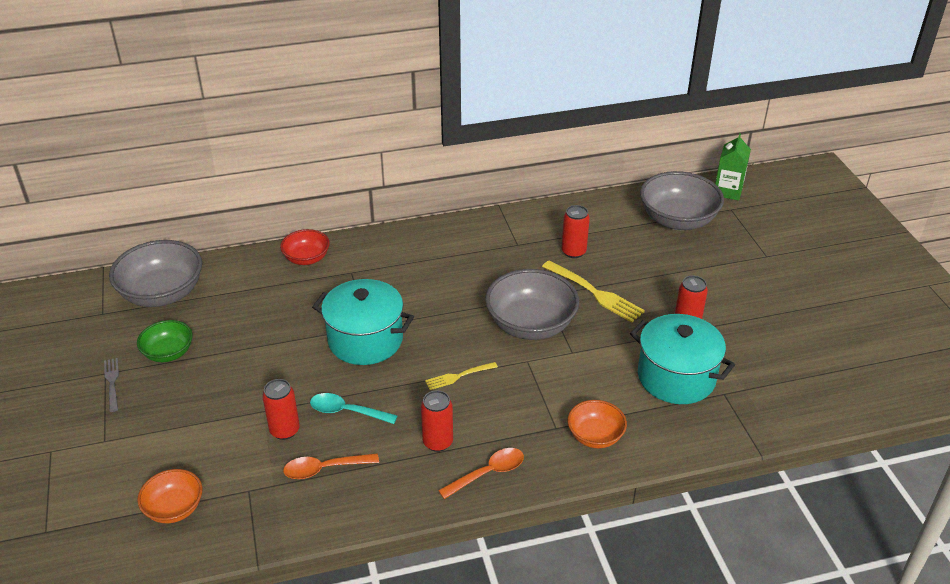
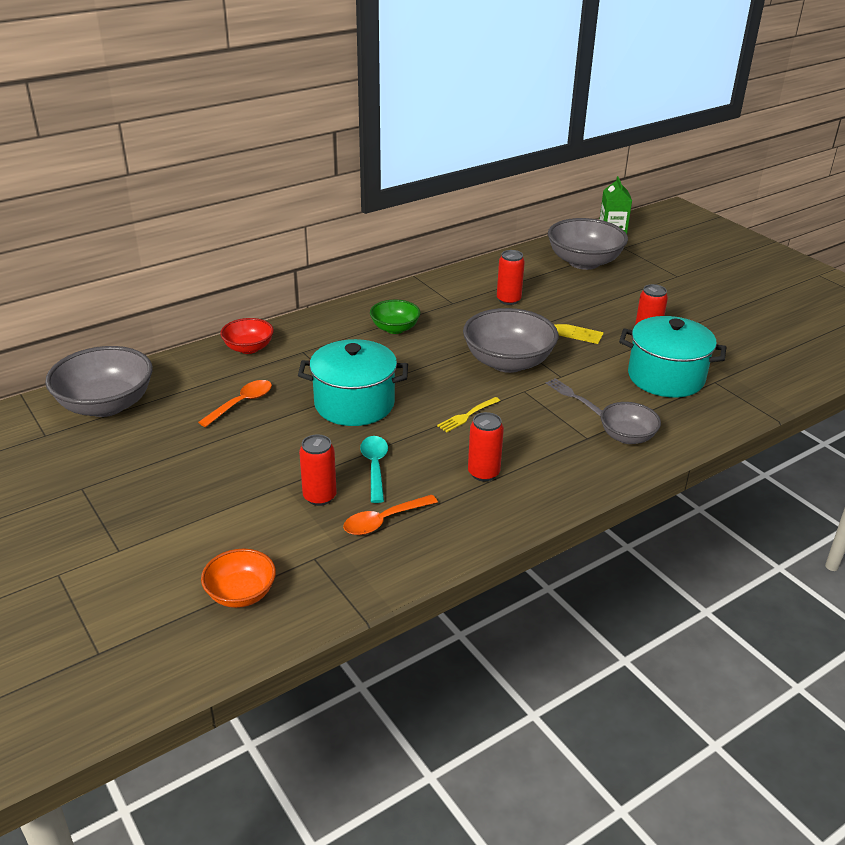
camera: 20 degrees left, 5 degrees down
(112, 383) = (96, 495): grey fork -> grey fork (573, 396)
(168, 353) = (146, 455): green bowl -> green bowl (395, 328)
(347, 411) = (375, 467): turquoise spoon -> turquoise spoon turned 90 degrees clockwise
(488, 473) = (549, 488): orange spoon -> orange spoon (241, 403)
(595, 436) = (627, 437): orange bowl -> grey bowl

